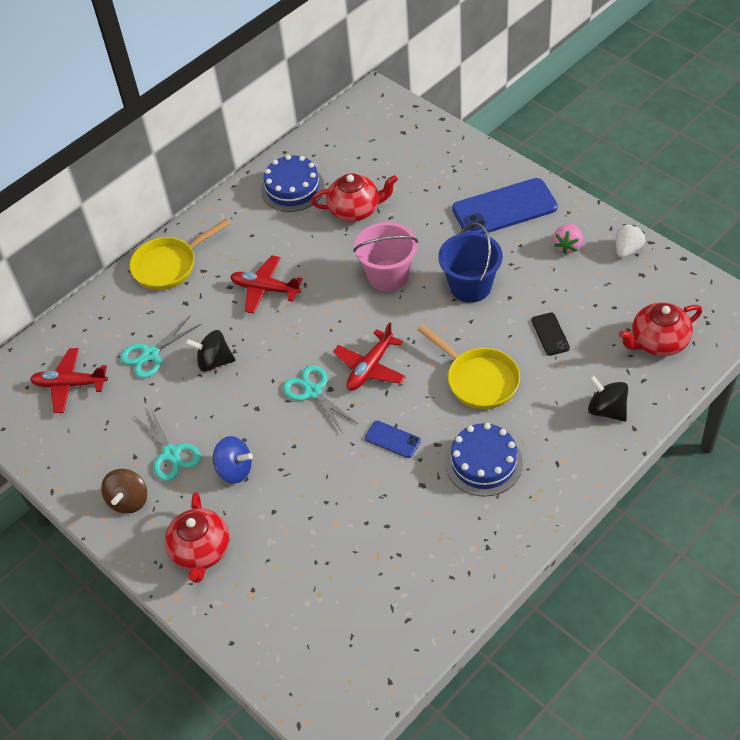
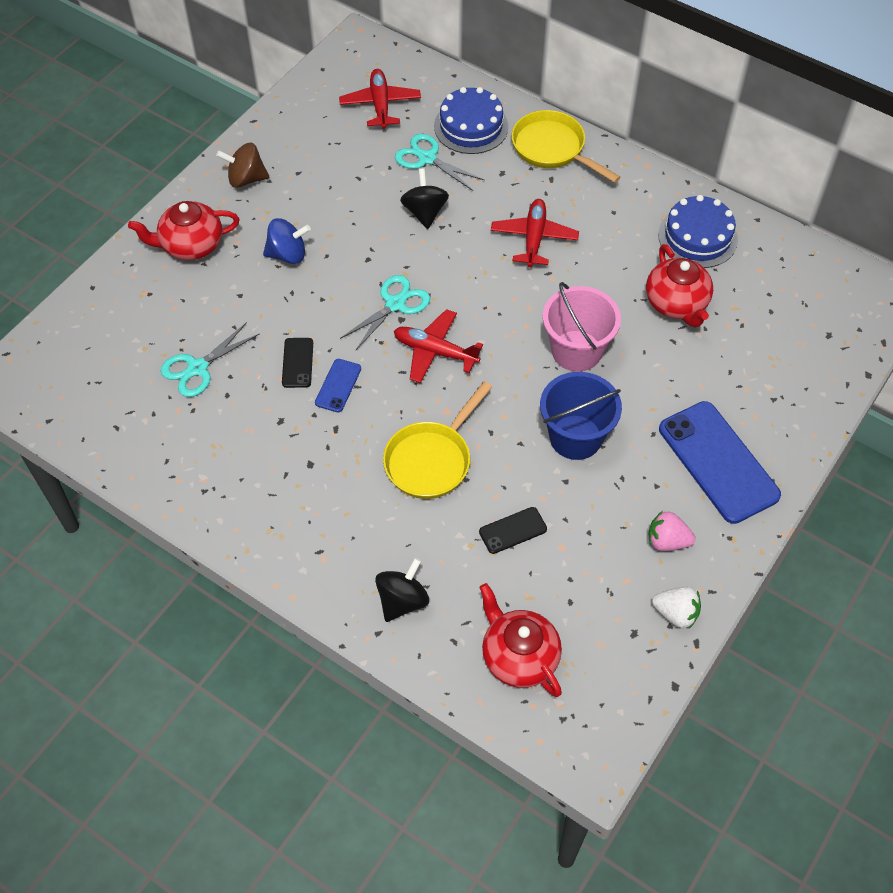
camera: 75 degrees right, 5 degrees up
(171, 454) = (303, 200): turquoise scissors -> turquoise scissors (197, 368)
(235, 470) = (288, 254): blue spinning top -> blue spinning top turned 105 degrees counterclockwise
(362, 468) = (297, 363): none -> black phone
(484, 463) = (314, 476): blue cake -> blue cake (471, 126)

